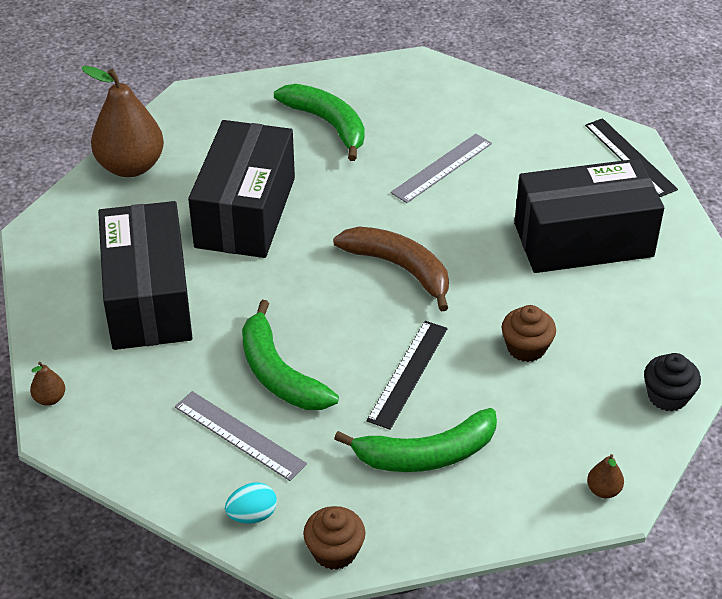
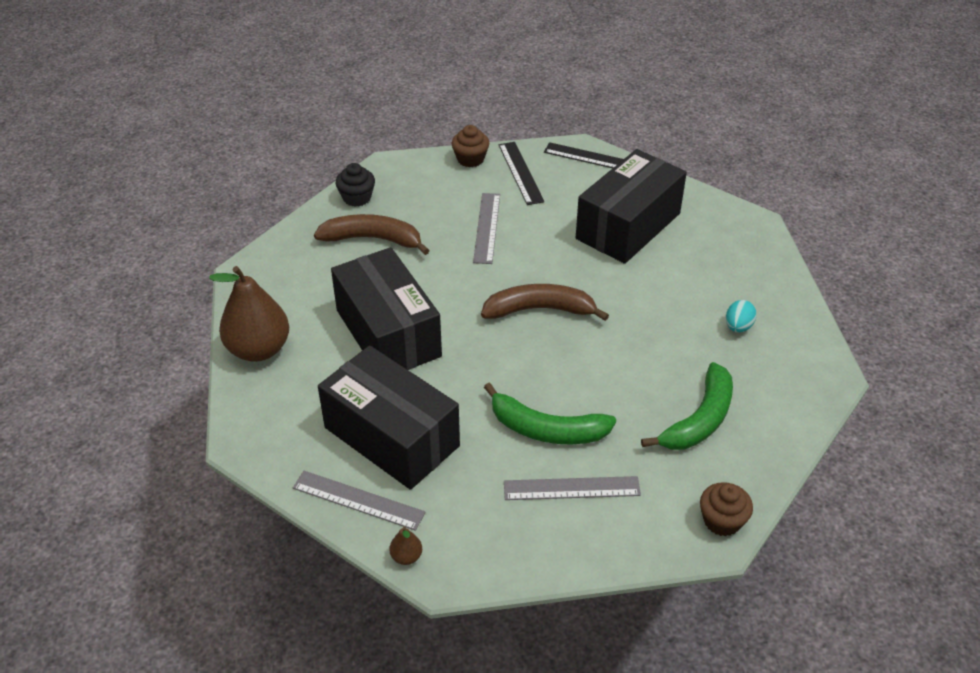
camera: 40 degrees left, 0 degrees up
(66, 332) = (358, 500): none -> grey ruler
(252, 515) = (644, 535): turquoise egg -> turquoise egg (738, 327)
(328, 124) = (373, 239): green banana -> brown banana
(407, 373) = (627, 375): black ruler -> black ruler (520, 173)
(526, 348) = (676, 314): brown cupcake -> brown cupcake (470, 159)
(603, 490) = (819, 373): brown pear -> none
(667, 396) = (785, 293): black cupcake -> black cupcake (357, 198)

